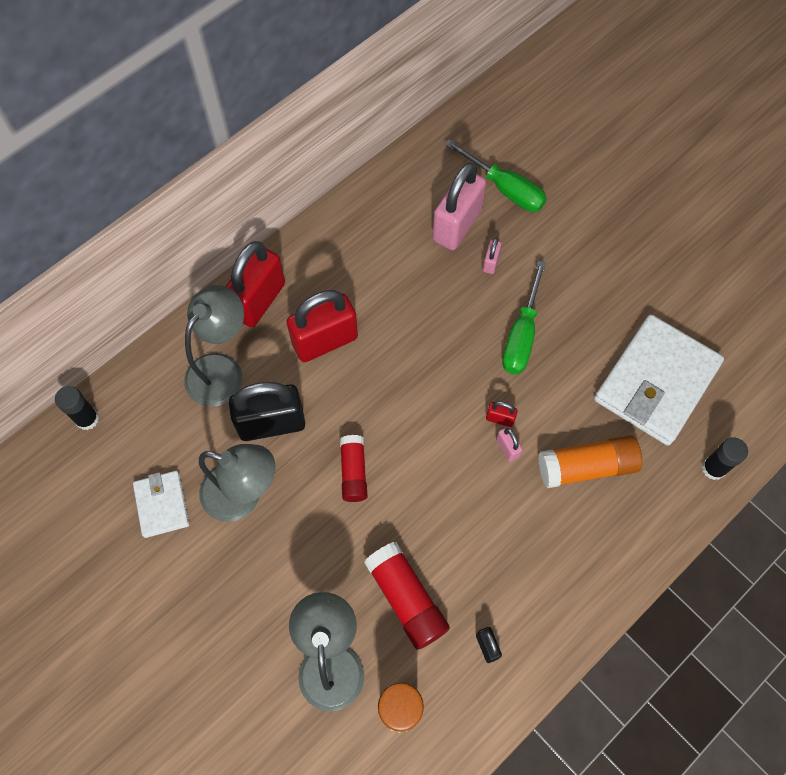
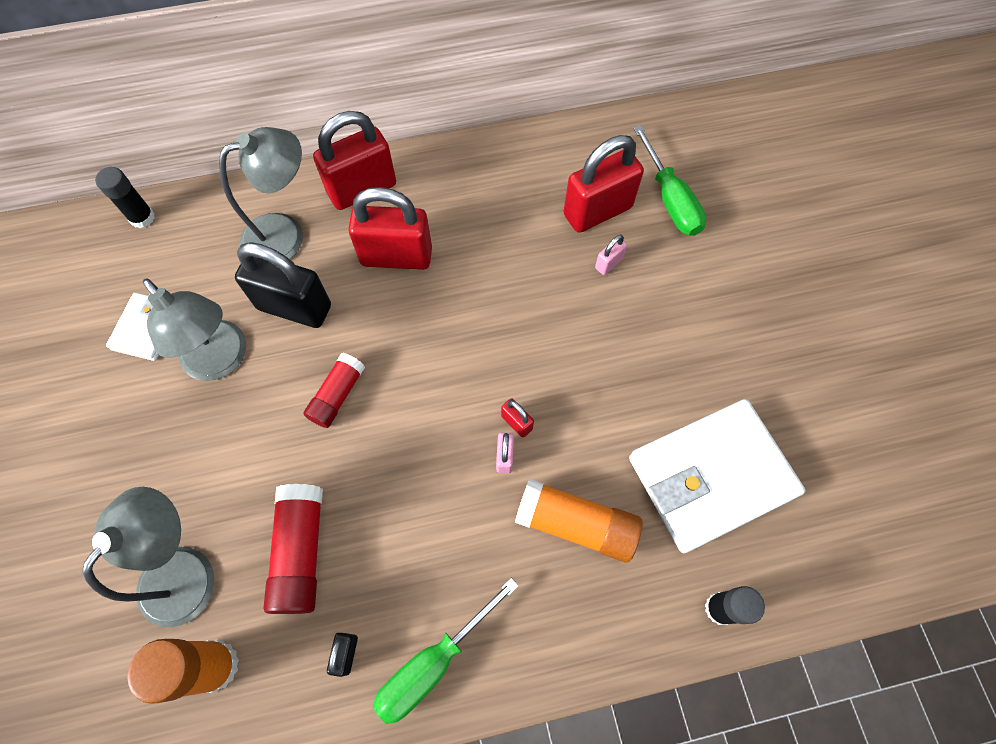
camera: 30 degrees right, 0 degrees up
(457, 225) = (597, 211): pink padlock -> red padlock
(521, 335) = (594, 351): green screwdriver -> green screwdriver (433, 663)

